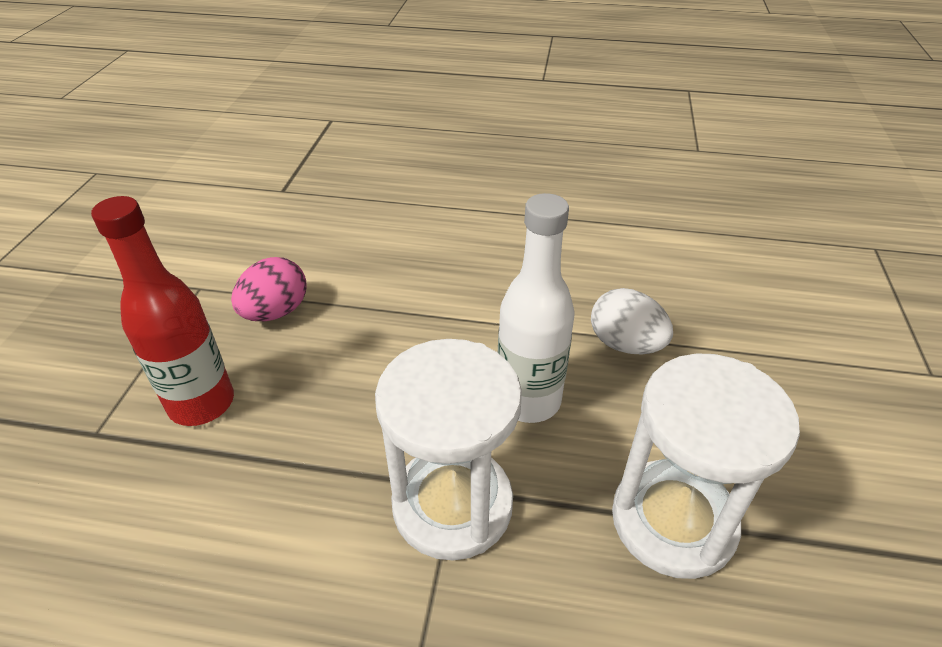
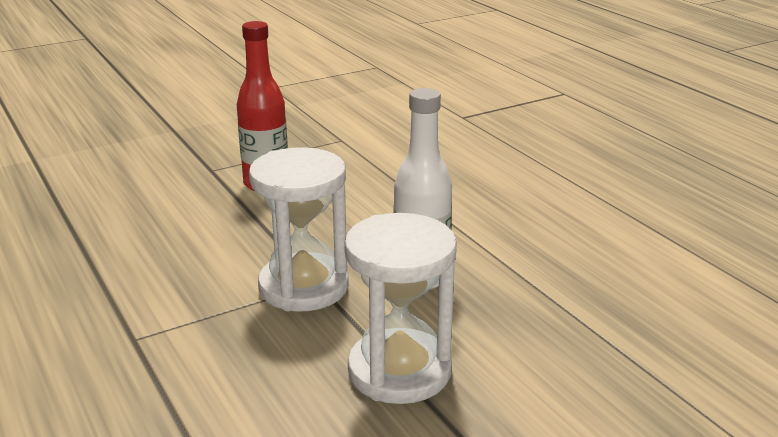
camera: 50 degrees right, 15 degrees down
(275, 312) = (359, 168): pink egg -> none
(625, 344) = (536, 294): white egg -> none

